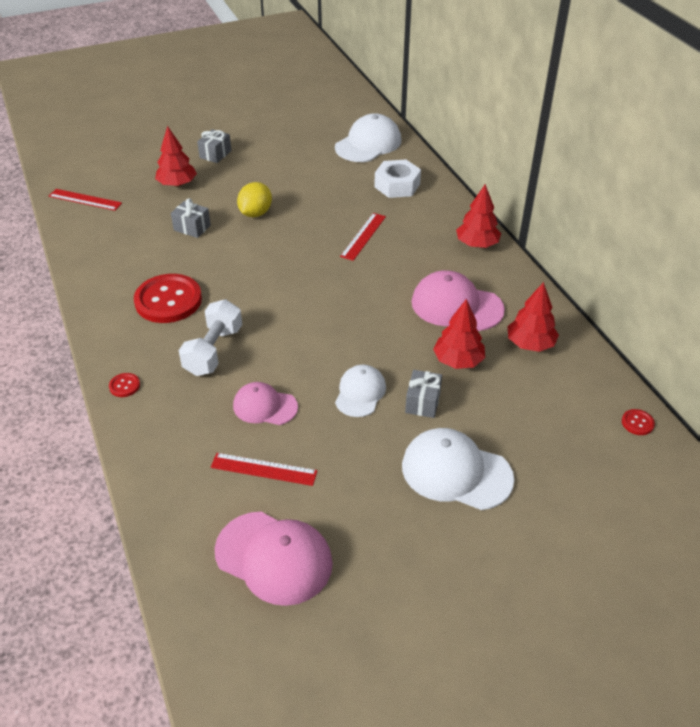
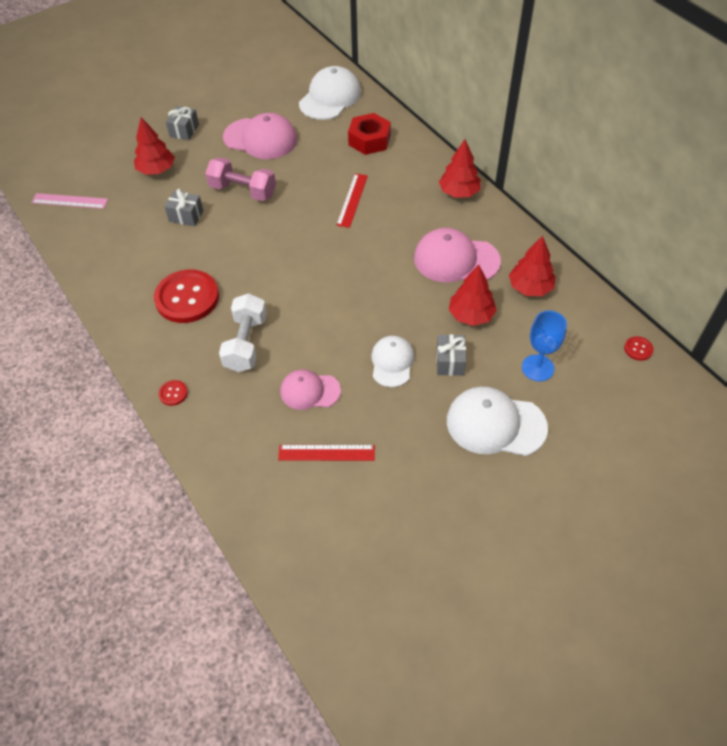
camera: 10 degrees left, 10 degrees up
(85, 199) = (70, 201): red ruler -> pink ruler
(255, 213) = (243, 191): yellow lemon -> pink dumbbell
(274, 557) = (359, 534): pink cap -> pink cap (260, 139)
(397, 185) = (369, 140): white nut -> red nut
(518, 423) = (537, 368): none -> blue goblet

